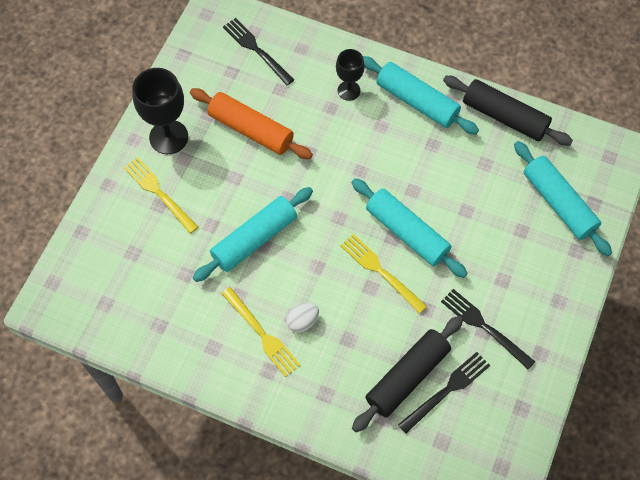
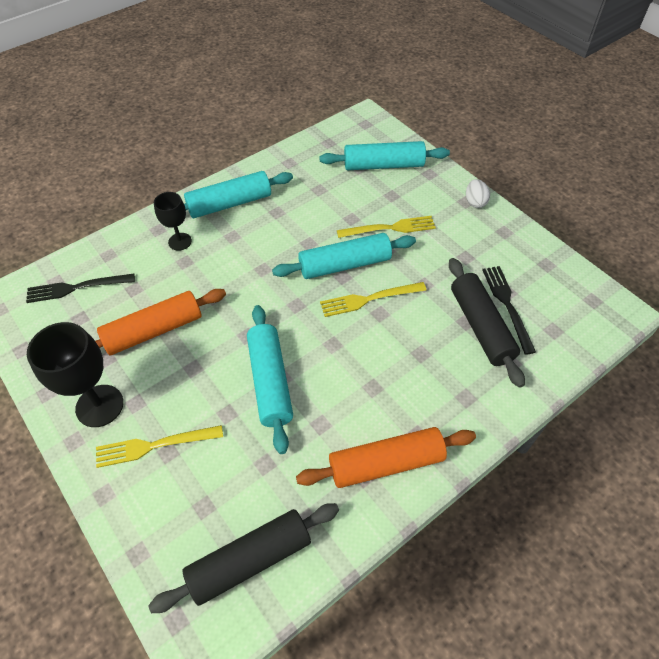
camera: 60 degrees left, 10 degrees down
(232, 358) = (386, 463): none -> orange rolling pin
(262, 334) = (376, 422): yellow fork -> yellow fork (391, 228)
(302, 321) = (381, 382): white egg -> white egg (475, 202)
(483, 326) = (461, 255): black fork -> none
(504, 117) = (288, 161): black rolling pin -> black rolling pin (250, 560)

